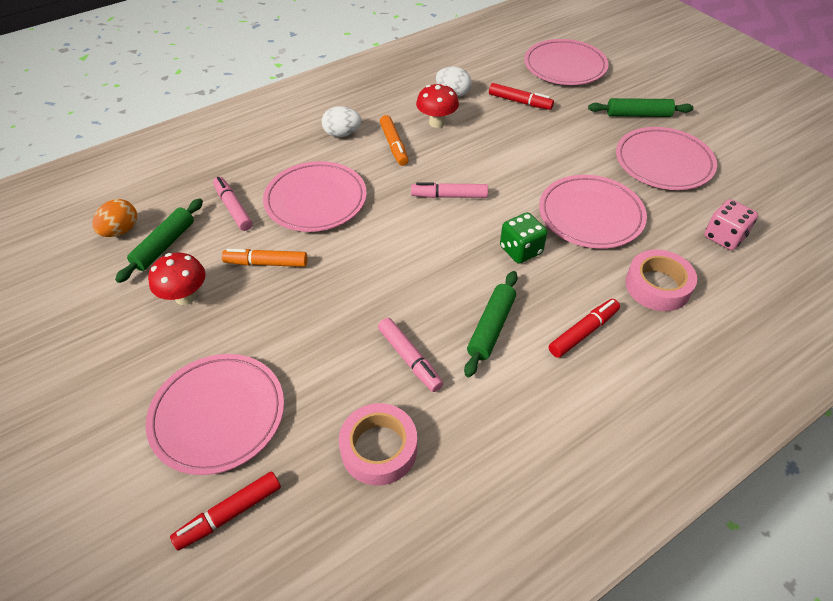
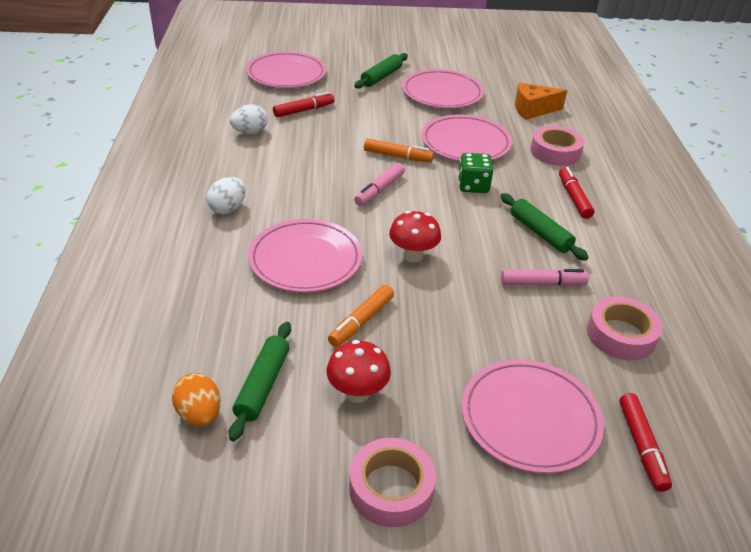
camera: 60 degrees left, 10 degrees down
(100, 357) = (391, 488): none -> pink tape
(164, 245) = (262, 385): green rolling pin -> green rolling pin turned 45 degrees clockwise
(233, 208) = (257, 315): pink marker -> none
(394, 145) = (281, 189): orange marker -> orange marker (398, 156)
(437, 122) = (279, 156): red mushroom -> red mushroom (413, 256)
(724, 237) = (533, 110): pink dice -> orange cheese

